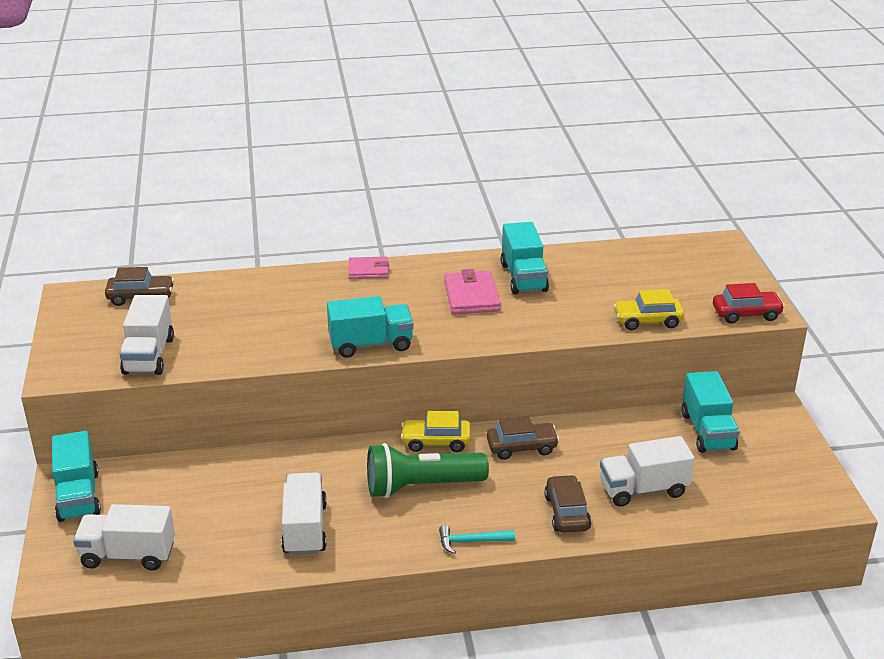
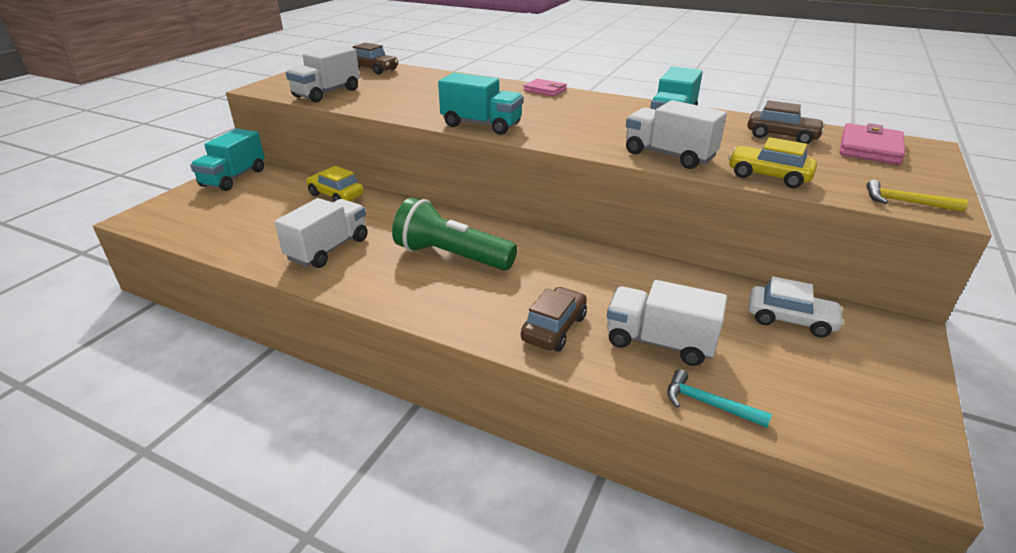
camera: 35 degrees right, 0 degrees up
(128, 555) = (204, 218): white truck -> white truck (669, 155)
(436, 442) = (504, 231): yellow car -> yellow car (336, 195)
(471, 296) = (607, 120): pink wallet -> pink wallet (870, 148)
(471, 541) = (437, 313): turquoise hammer -> turquoise hammer (708, 403)
(521, 447) = (573, 261): brown car -> brown car (782, 136)
(707, 431) = (790, 320): turquoise truck -> white car
(746, 314) = (905, 202): red car -> yellow hammer

